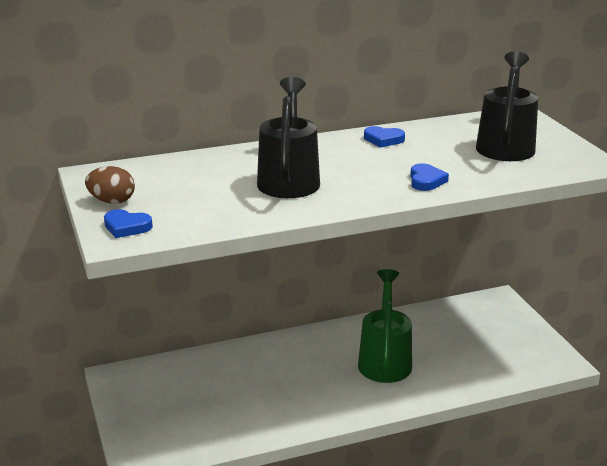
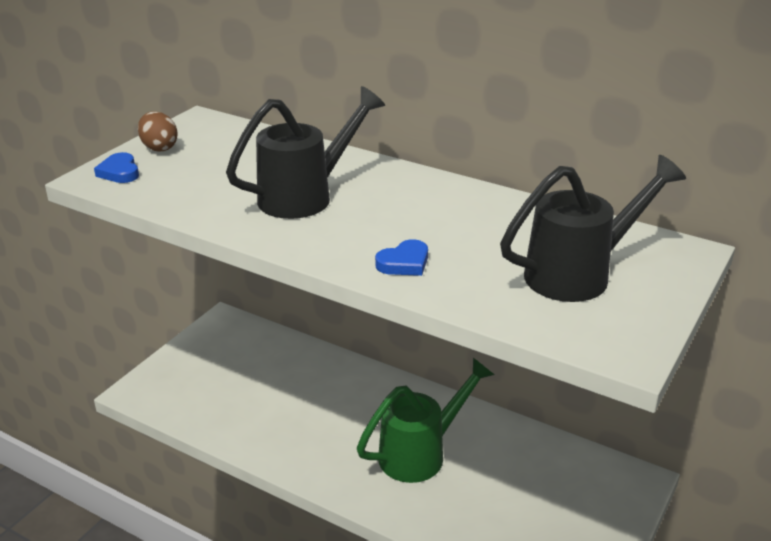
camera: 50 degrees right, 5 degrees up
(383, 140) = (471, 203): blue heart -> none

